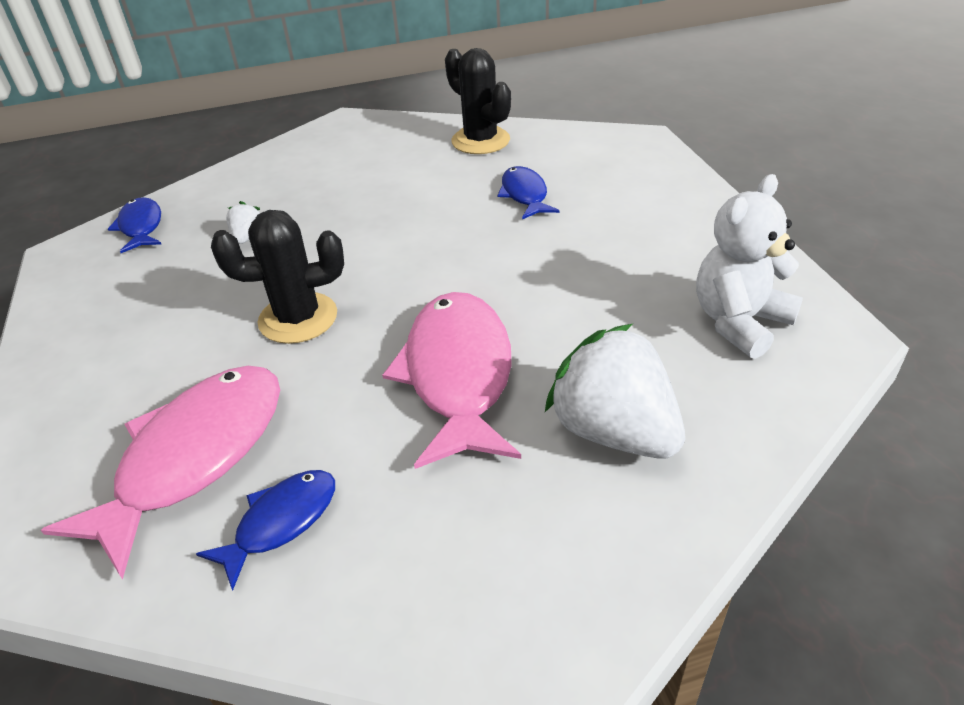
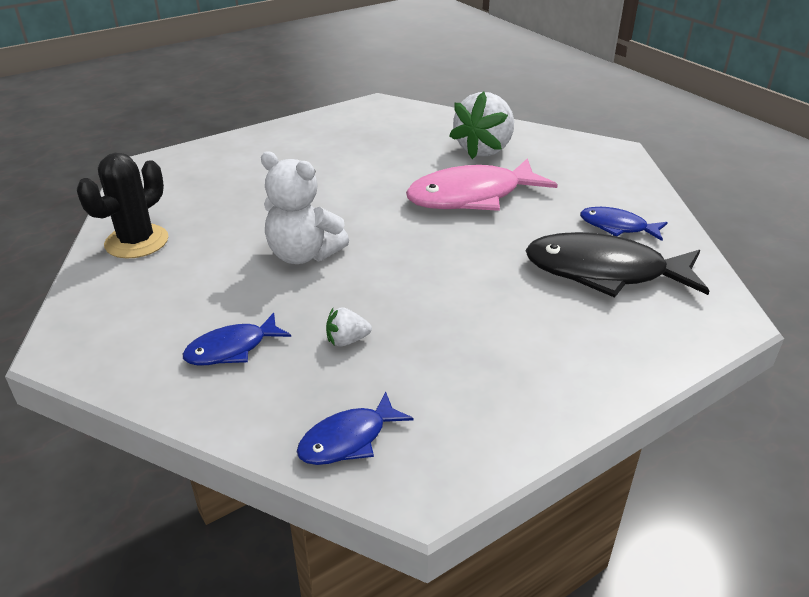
camera: 110 degrees left, 5 degrees down
(194, 457) = (604, 272): pink fish -> black fish
(298, 318) = (451, 272): black cactus -> none
(525, 195) = (244, 204): blue fish -> blue fish (232, 349)
(739, 322) = (379, 125): white teddy bear -> white teddy bear (303, 254)

